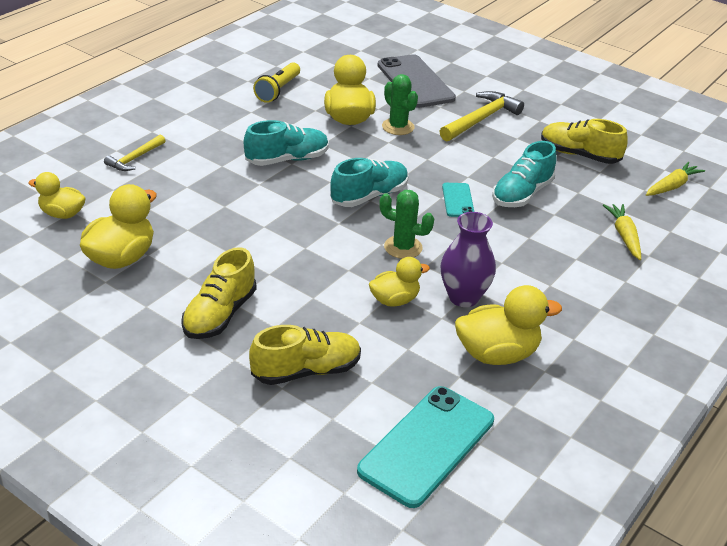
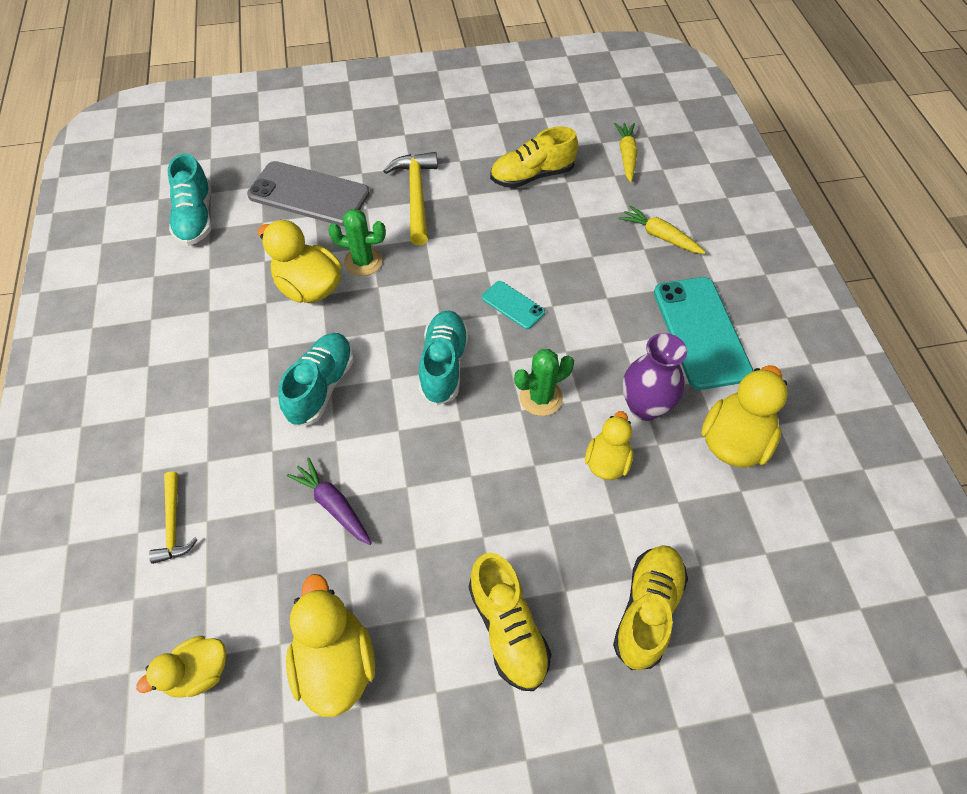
camera: 45 degrees left, 20 degrees up
(216, 205) = (333, 505): none -> purple carrot
(278, 90) = (198, 307): yellow flashlight -> none
(426, 445) = (808, 584): turquoise phone -> turquoise phone (700, 332)
(522, 194) = (547, 255): turquoise shoe -> turquoise shoe (196, 218)

